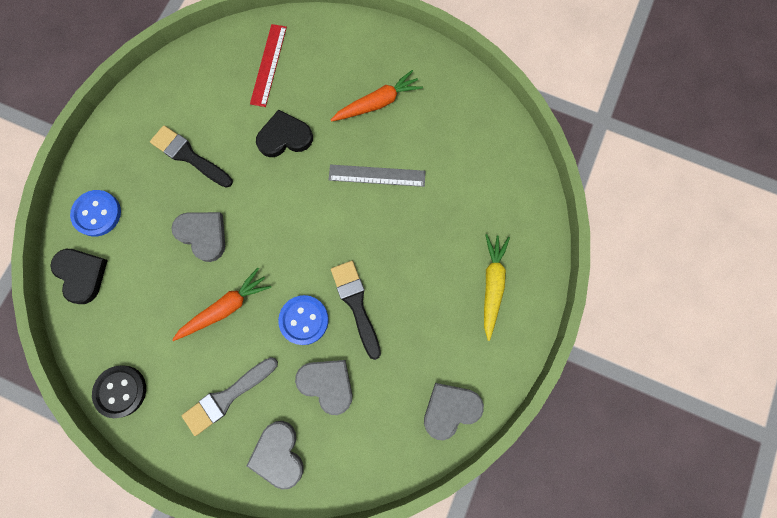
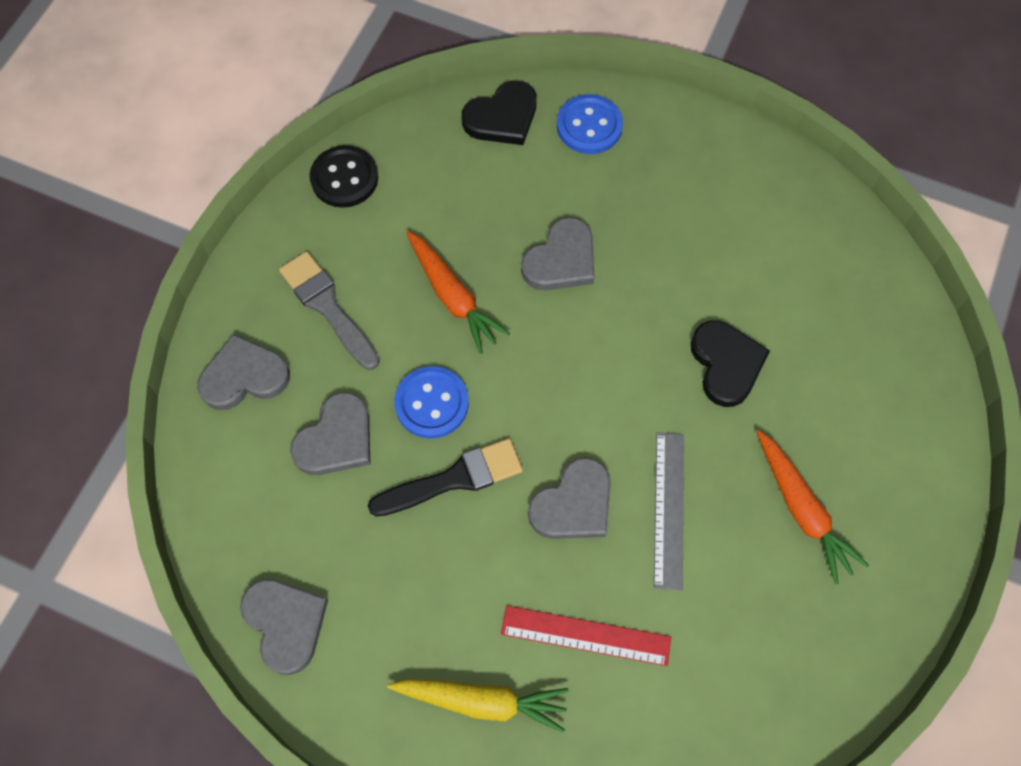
camera: 90 degrees right, 10 degrees down
(189, 156) = (683, 232): black brush -> none
(268, 65) = (852, 335): red ruler -> red ruler (585, 635)
(373, 230) = (573, 504): none -> grey heart

